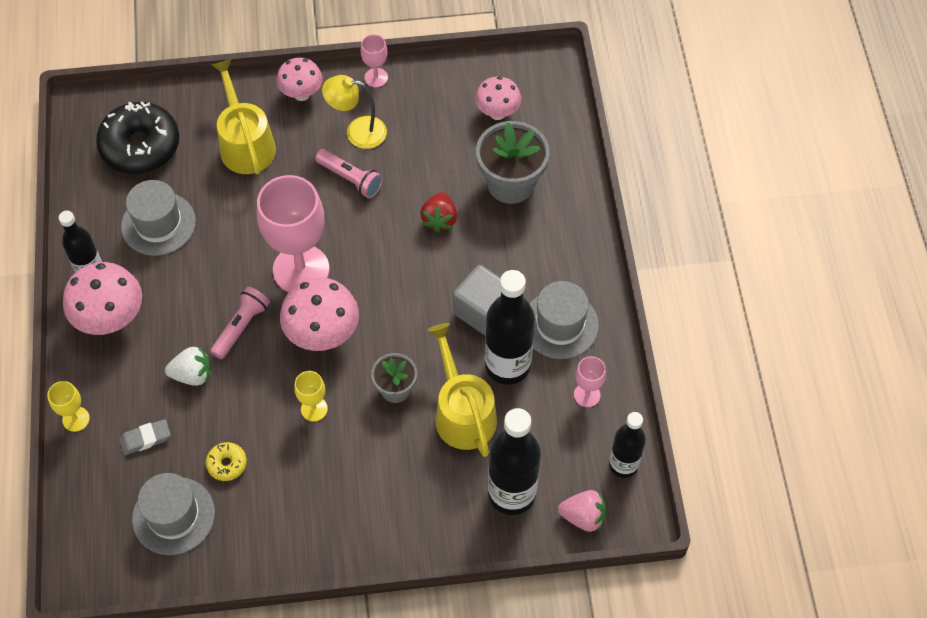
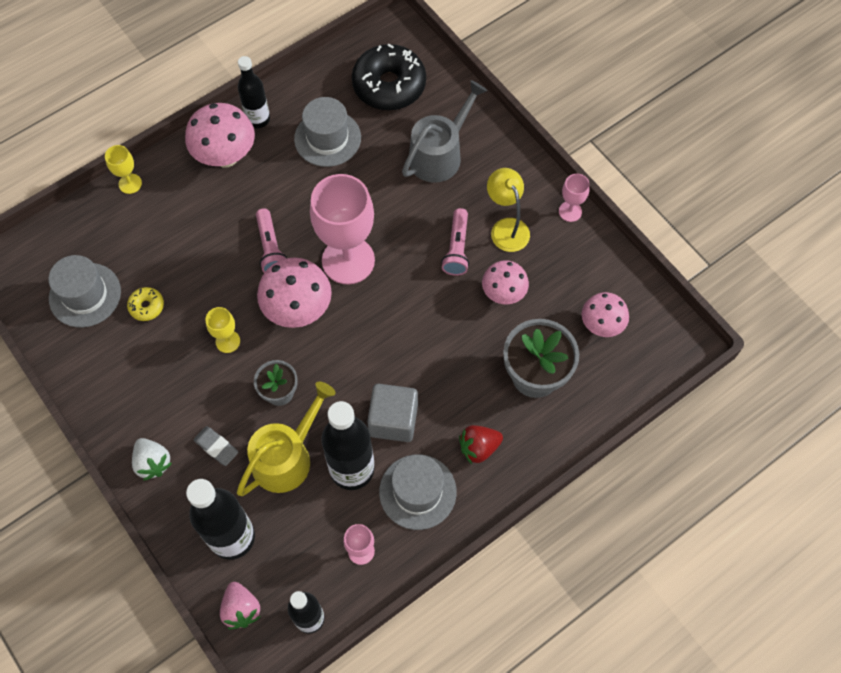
camera: 60 degrees right, 5 degrees up
(145, 439) = (138, 239): grey eraser -> grey eraser (216, 447)
(192, 374) = (210, 238): white strawberry -> white strawberry (153, 463)
(241, 327) = (270, 248): pink flashlight -> pink flashlight turned 75 degrees clockwise
(245, 144) = (439, 154): yellow watering can -> grey watering can
(301, 94) = (515, 166): pink mushroom -> pink mushroom (503, 294)
(439, 219) = (461, 338): red strawberry -> red strawberry (479, 448)

